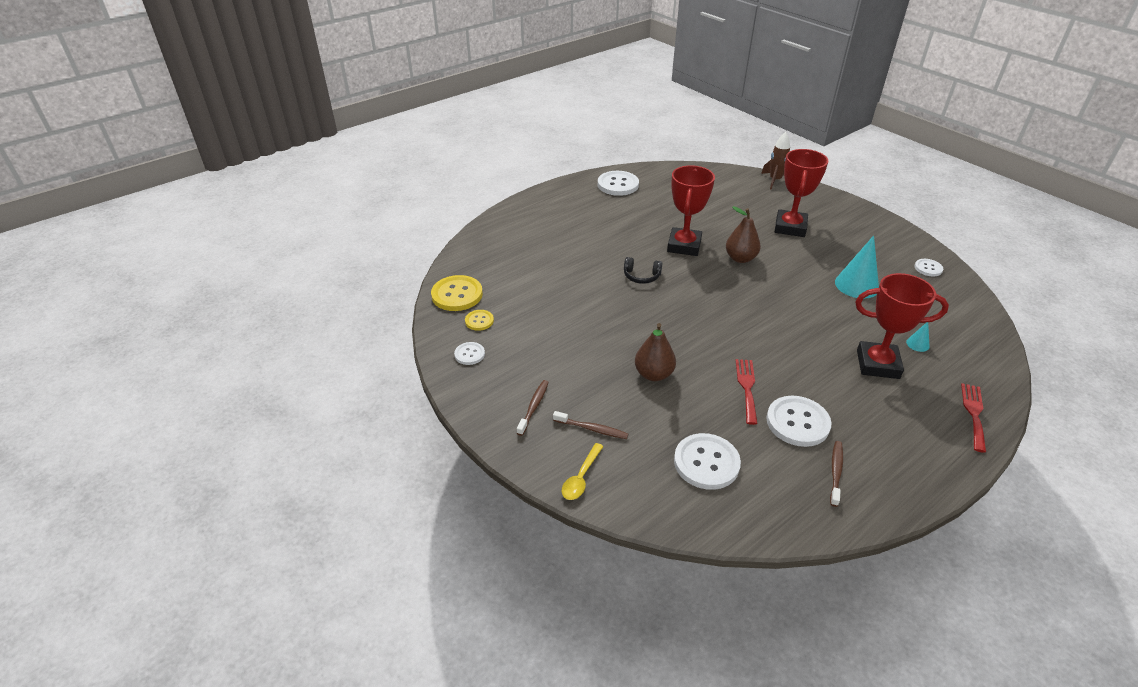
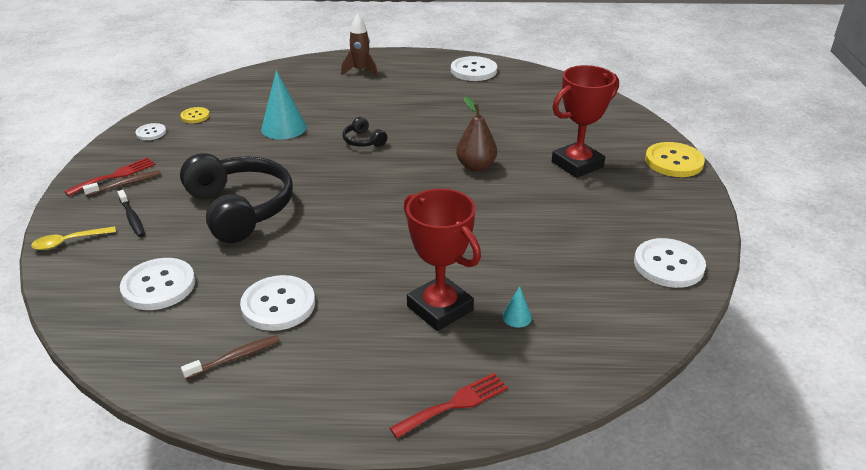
camera: 40 degrees right, 5 degrees down
(457, 295) = (212, 94): yellow button -> yellow button (673, 161)
(592, 429) = (132, 218): brown toothbrush -> black toothbrush
(653, 374) = (239, 209): brown pear -> black headphones
(684, 246) = (443, 135): red trophy -> none
(747, 387) = (289, 257): red fork -> red fork (115, 176)
(775, 180) = (639, 122): brown rocket -> brown rocket (361, 71)
(856, 285) = (552, 239): turquoise cone -> turquoise cone (284, 128)
(928, 268) = (668, 265): white button -> white button, size x1.85

